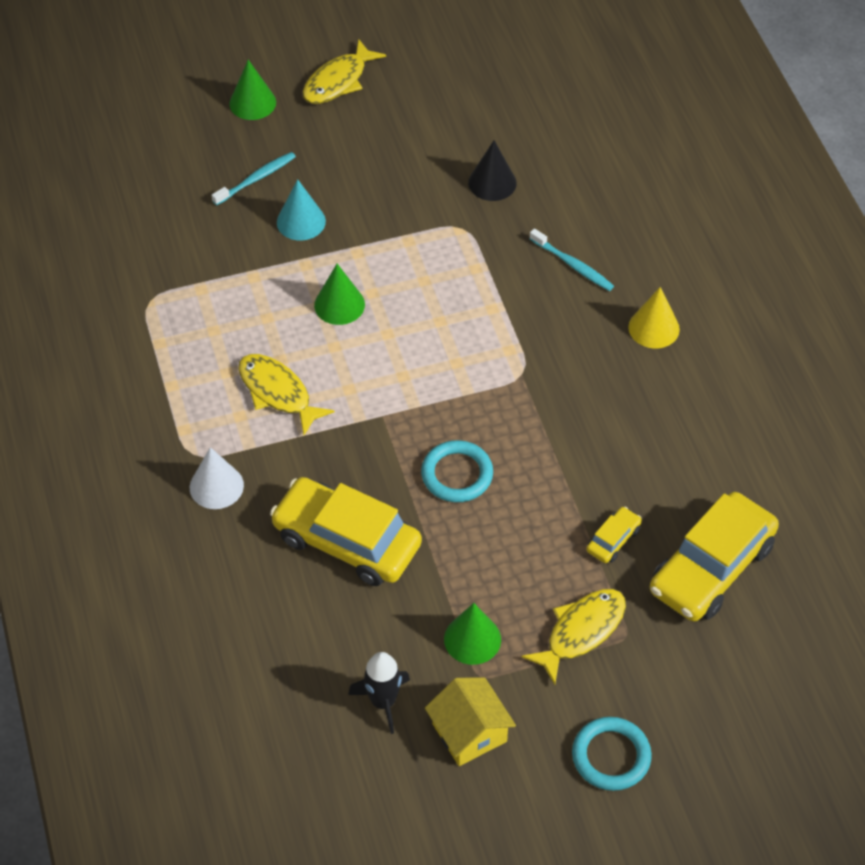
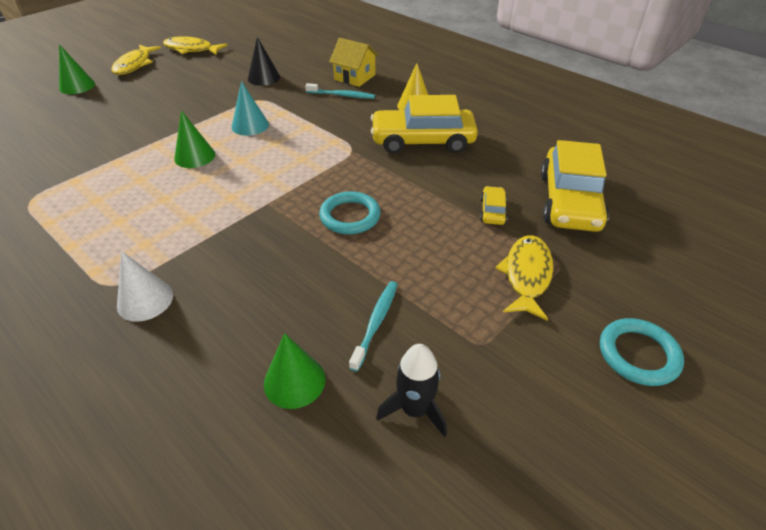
camera: 30 degrees left, 10 degrees down
(256, 179) = (96, 116): turquoise toothbrush -> turquoise toothbrush (375, 323)
(278, 393) = (171, 218): yellow fish -> yellow fish (191, 49)
(301, 221) = (141, 126): turquoise cone -> turquoise cone (250, 125)
(346, 541) = (291, 293): yellow car -> yellow car (422, 141)
(469, 732) = (512, 396): yellow house -> yellow house (355, 77)
(472, 639) = (450, 318): green cone -> green cone (294, 381)

